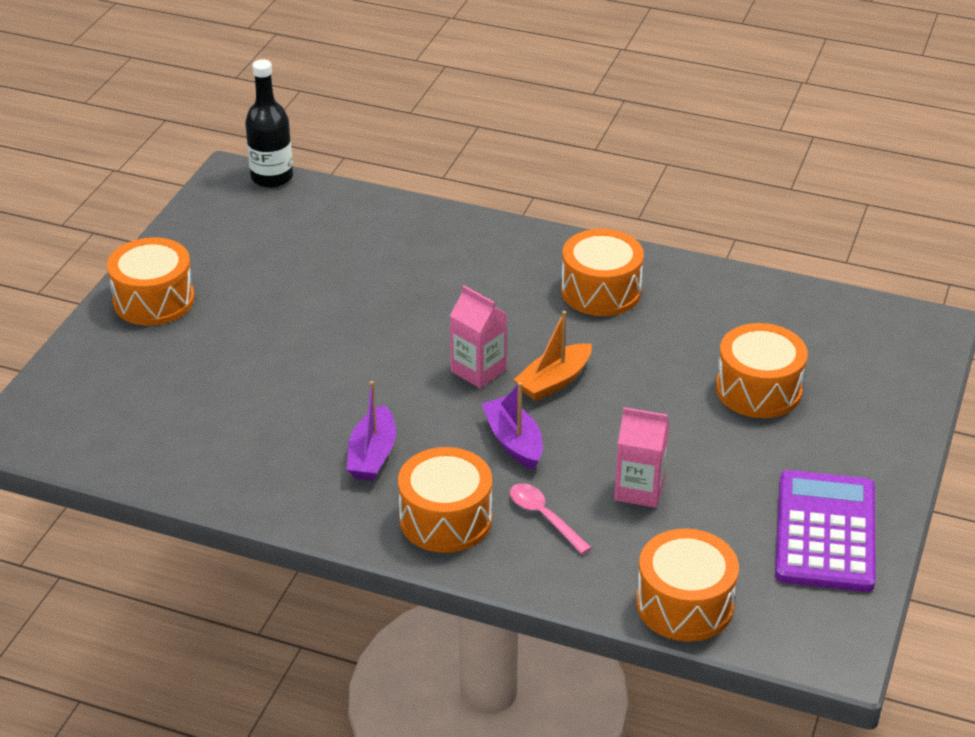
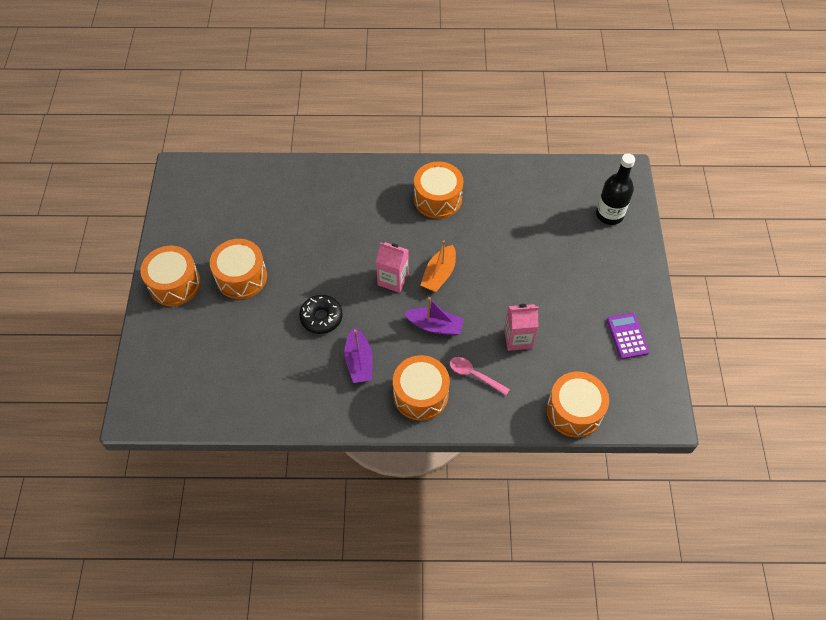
camera: 20 degrees left, 20 degrees up
(272, 177) = (204, 165): black bottle -> black bottle (609, 214)
(344, 389) = (321, 317): none -> black donut
(513, 442) = (435, 326): purple boat -> purple boat turned 150 degrees clockwise
(758, 389) = (553, 246): orange drum -> orange drum (241, 277)
(825, 532) = (627, 336): purple calculator -> purple calculator, size x0.55

